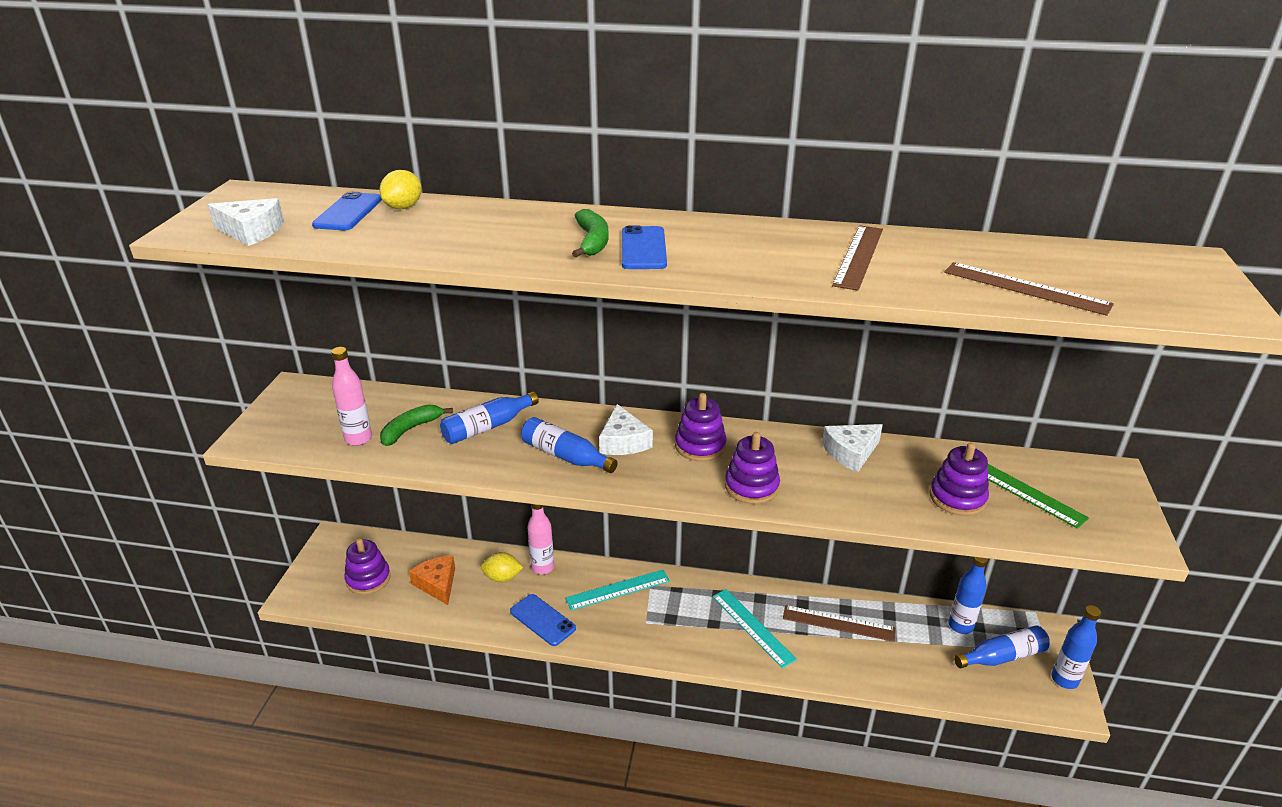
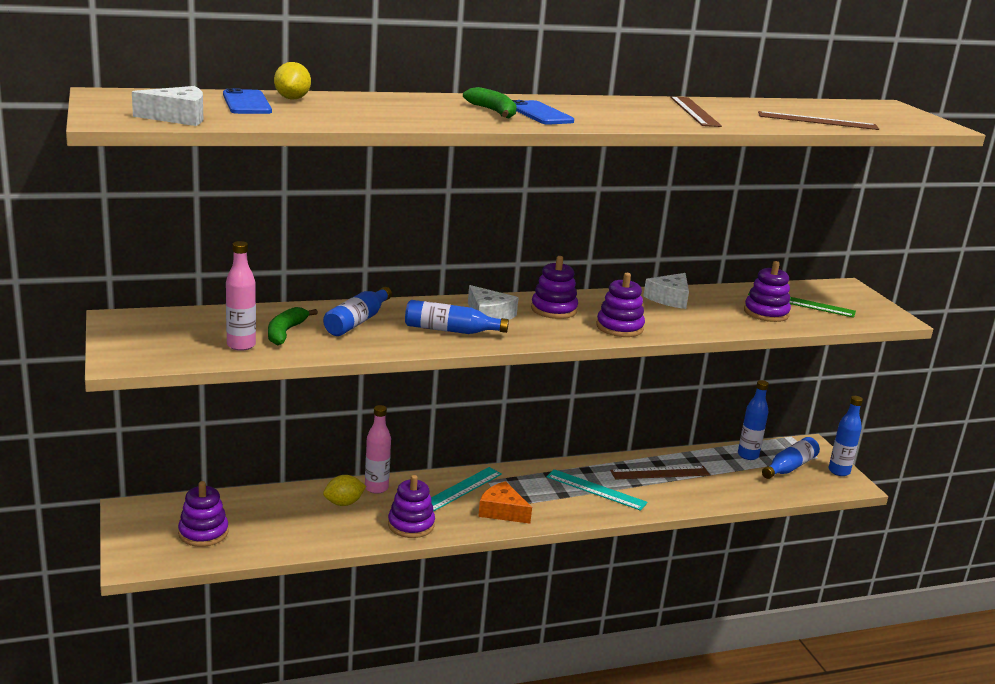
camera: 30 degrees left, 10 degrees down
(437, 584) = (282, 521): orange cheese -> orange cheese (502, 511)
(542, 620) = (411, 525): blue phone -> purple stacking toy

